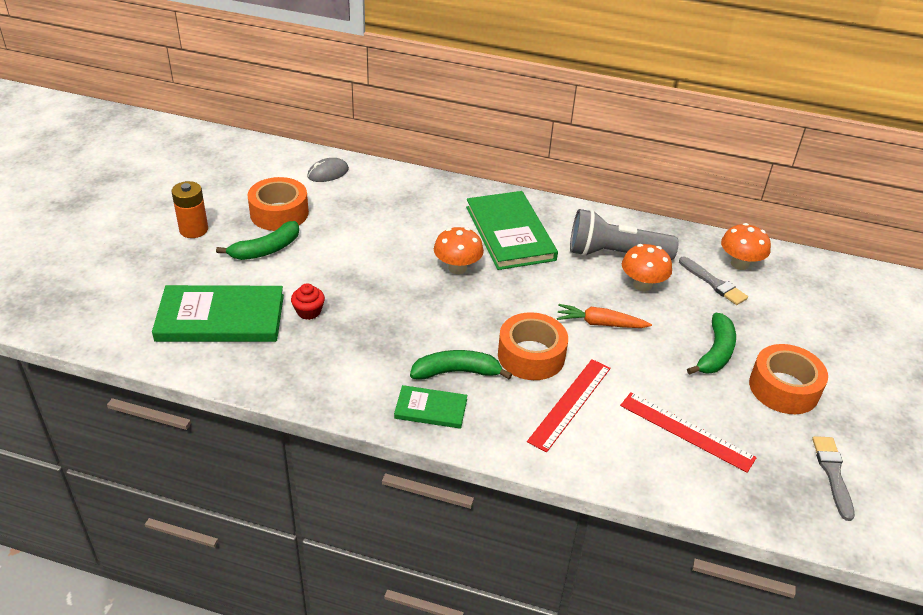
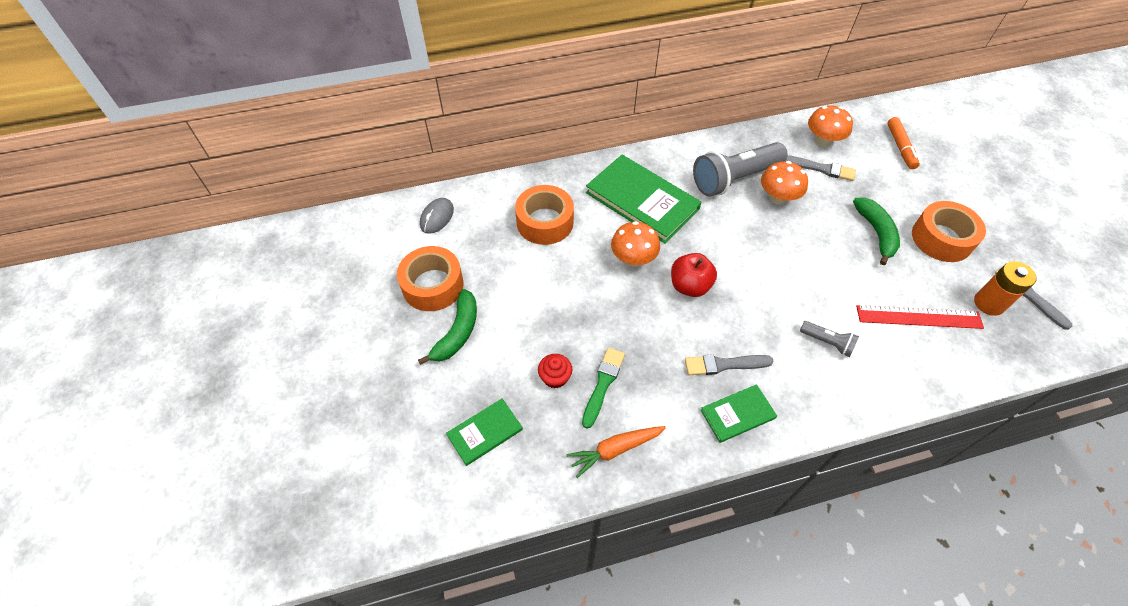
camera: 30 degrees left, 15 degrees up
(194, 230) = (369, 349): orange battery -> orange battery (989, 303)
(220, 318) = (485, 432): green book -> green book, size x0.52
(341, 334) = (603, 384): none -> green brush
(456, 372) = (724, 365): green banana -> grey brush
(487, 307) = (689, 286): none -> red apple
(531, 355) = (761, 313): orange tape -> orange tape (545, 222)
(570, 404) = (827, 342): red ruler -> grey flashlight
(600, 324) = (781, 252): orange carrot -> orange carrot (615, 450)
(822, 302) = (900, 147): none -> orange marker

